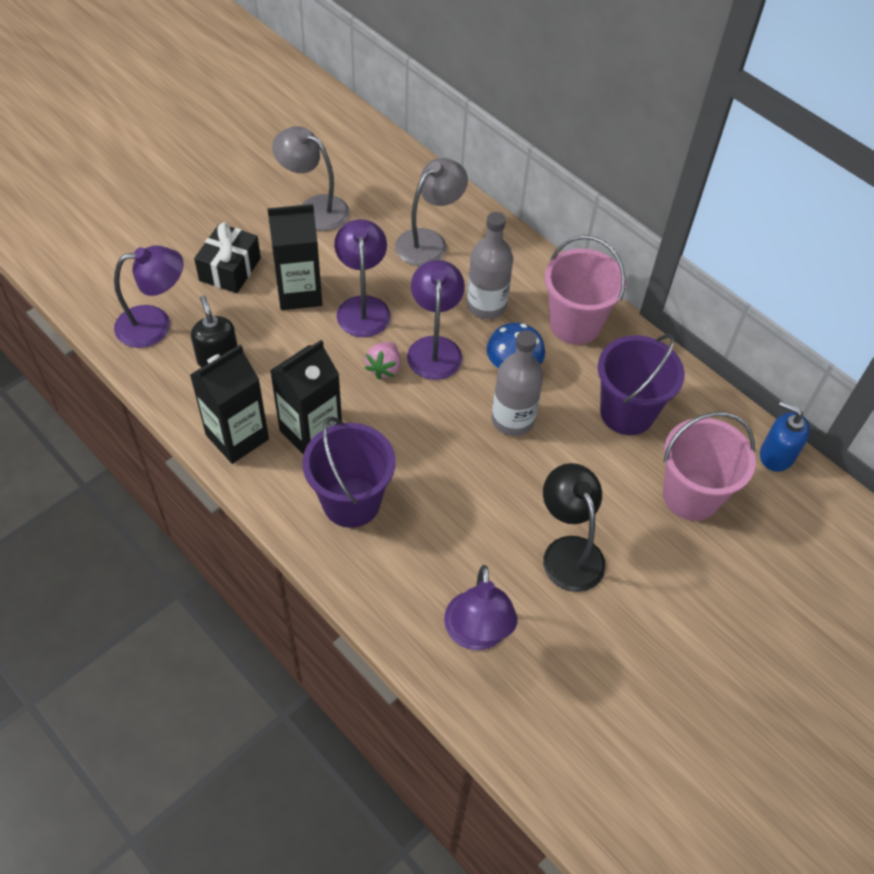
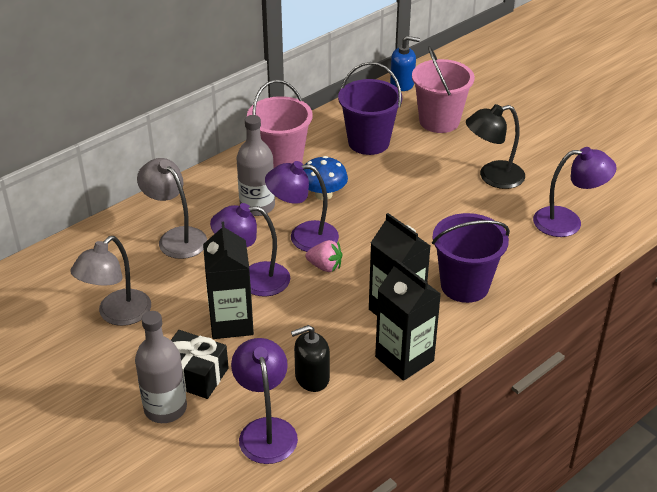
camera: 85 degrees left, 15 degrees down
(512, 420) = (377, 197): grey bottle -> grey bottle (165, 408)
(776, 455) = (402, 84): blue soap dispenser -> blue soap dispenser turned 120 degrees counterclockwise

